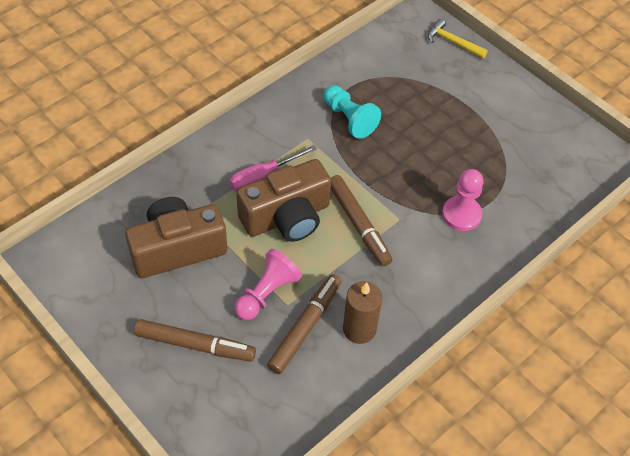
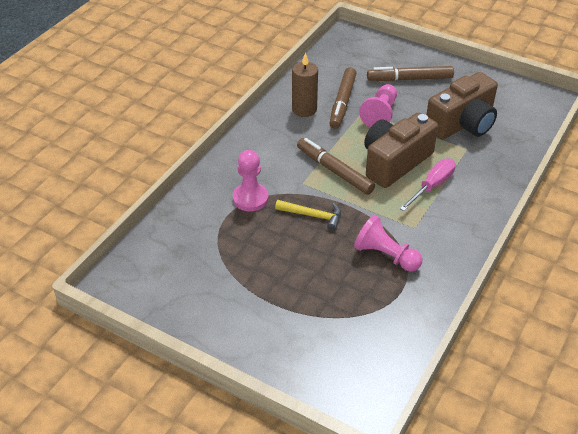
camera: 165 degrees right, 10 degrees down
(349, 119) = (386, 255): turquoise pawn -> pink pawn
(452, 42) = (311, 380): yellow hammer -> yellow hammer (313, 216)

